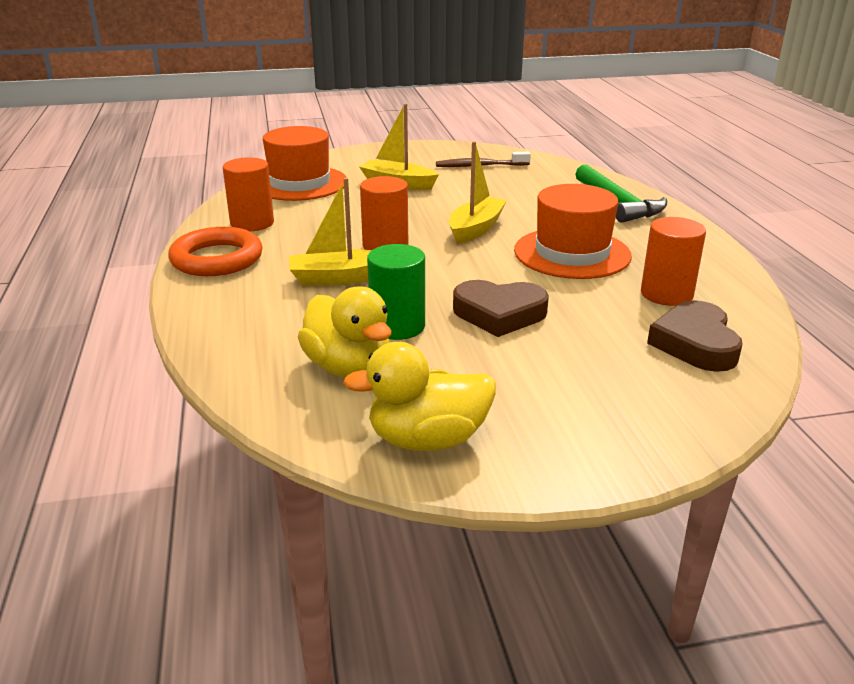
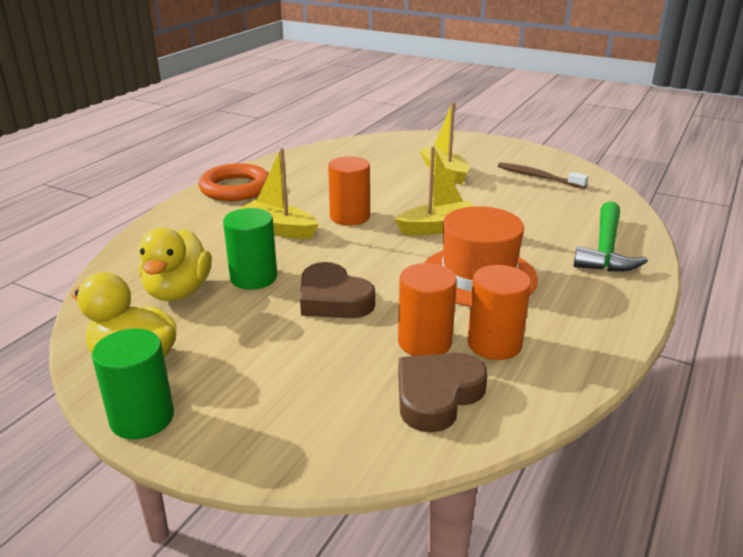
camera: 40 degrees right, 0 degrees up
(252, 223) = (296, 171): orange cylinder -> orange cylinder (424, 342)
(299, 183) = (376, 151): orange hat -> none
(527, 474) = (142, 418): none -> green cylinder

